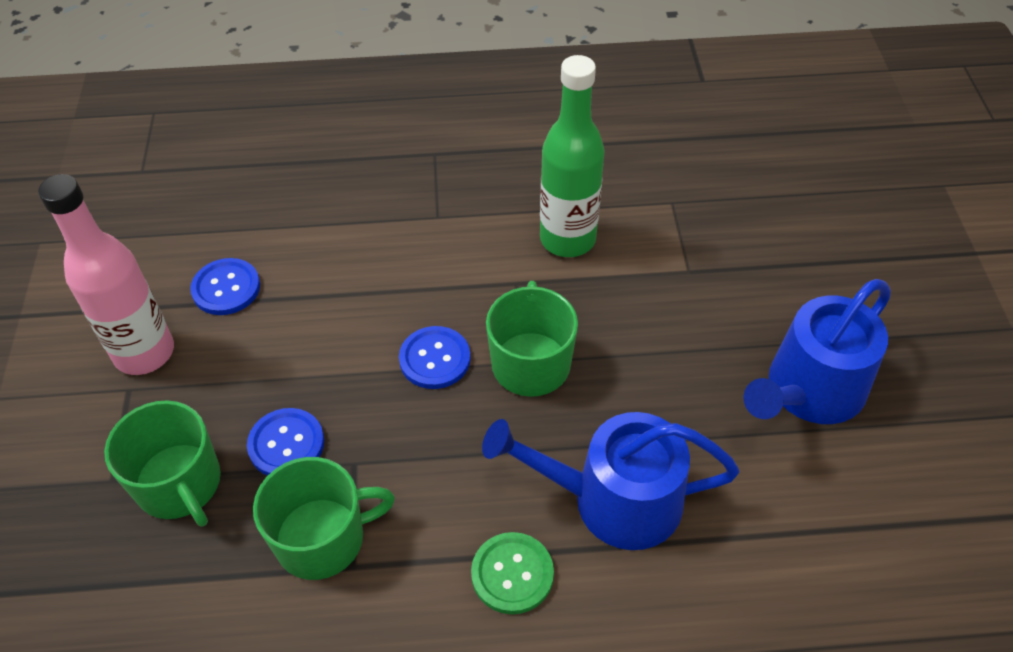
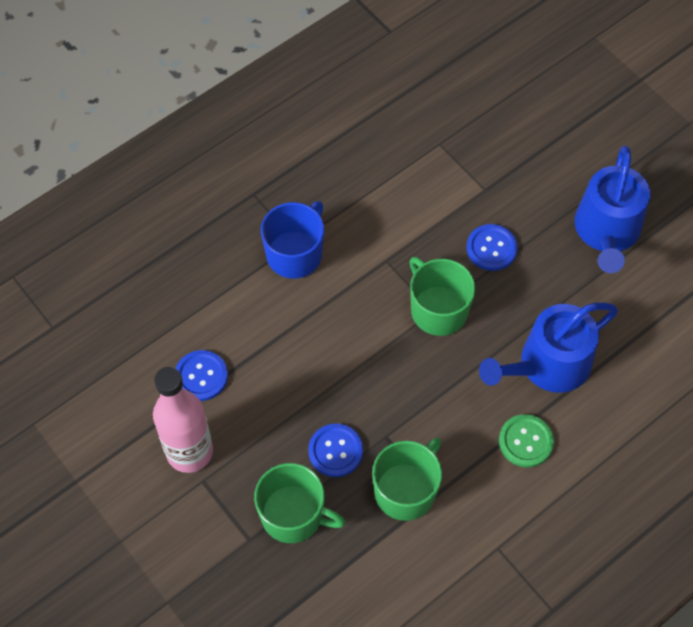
camera: 35 degrees left, 10 degrees up
(426, 226) = (295, 253): none -> blue mug
(435, 359) = (378, 342): blue button -> blue button (491, 248)
(567, 239) = (394, 210): green bottle -> none

